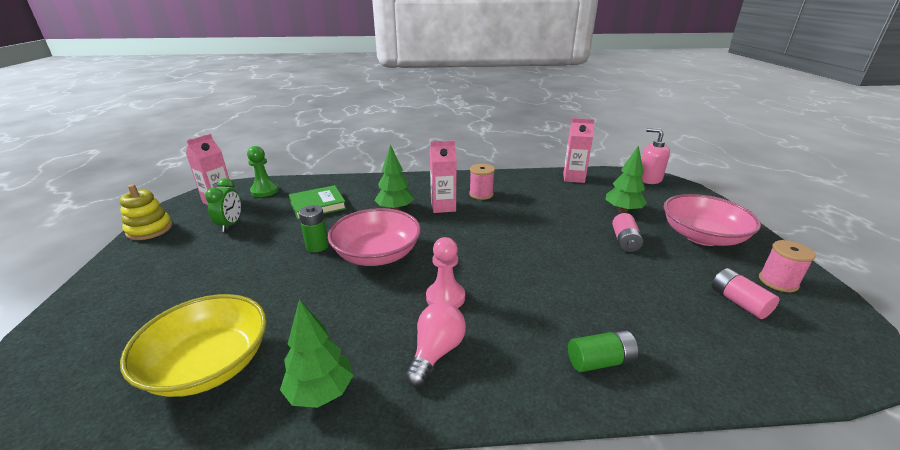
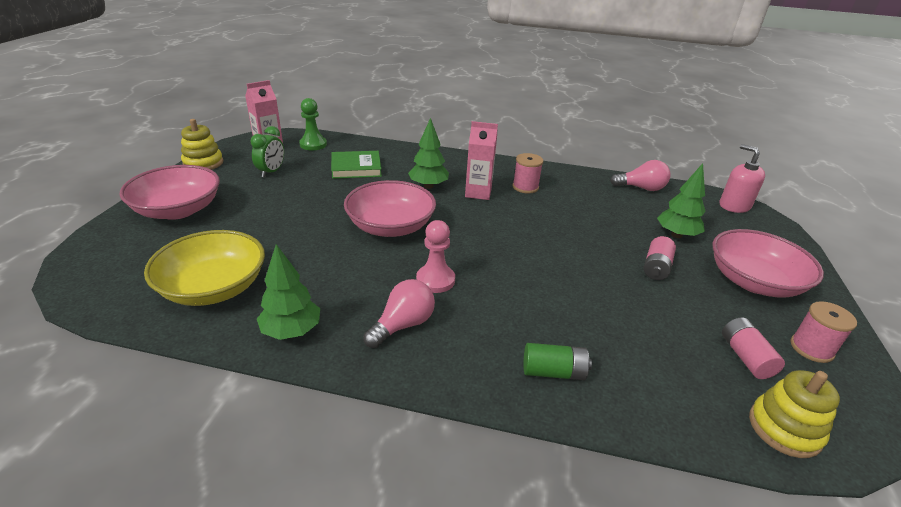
camera: 15 degrees right, 5 degrees up
(135, 285) = (178, 210): none -> pink bowl
(317, 246) = (339, 207): green battery -> none
(573, 178) = (641, 188): pink carton -> pink light bulb
(808, 359) = (784, 429): none -> yellow stacking toy

